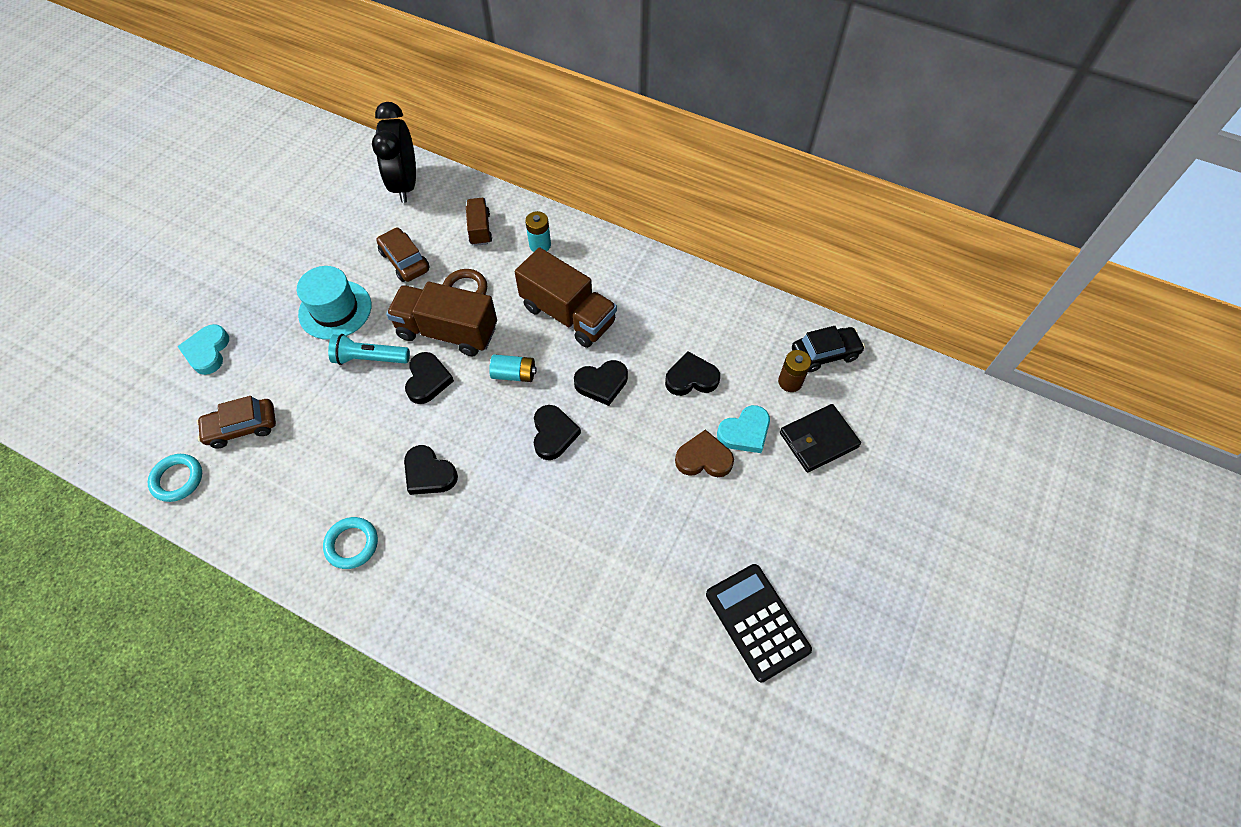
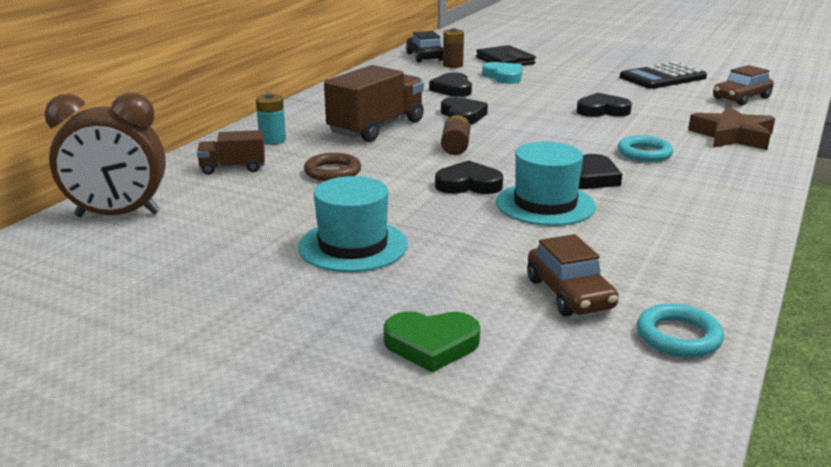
camera: 90 degrees left, 35 degrees down
(207, 351) = (431, 345): turquoise heart -> green heart
(352, 544) = (697, 209): turquoise ring -> turquoise ring (644, 153)
(370, 358) = (438, 217): turquoise flashlight -> none
(380, 430) = (545, 204): none -> turquoise hat
(405, 184) = (118, 215): black clock -> brown clock
(405, 261) = (272, 207): brown car -> brown car (741, 98)
(447, 332) = (396, 178): brown truck -> none
(514, 374) = (455, 147): turquoise battery -> brown battery
(527, 637) = (732, 136): none -> brown star
(553, 434) = (524, 131): black heart -> black heart (602, 110)
(703, 458) = (532, 87): brown heart -> none

